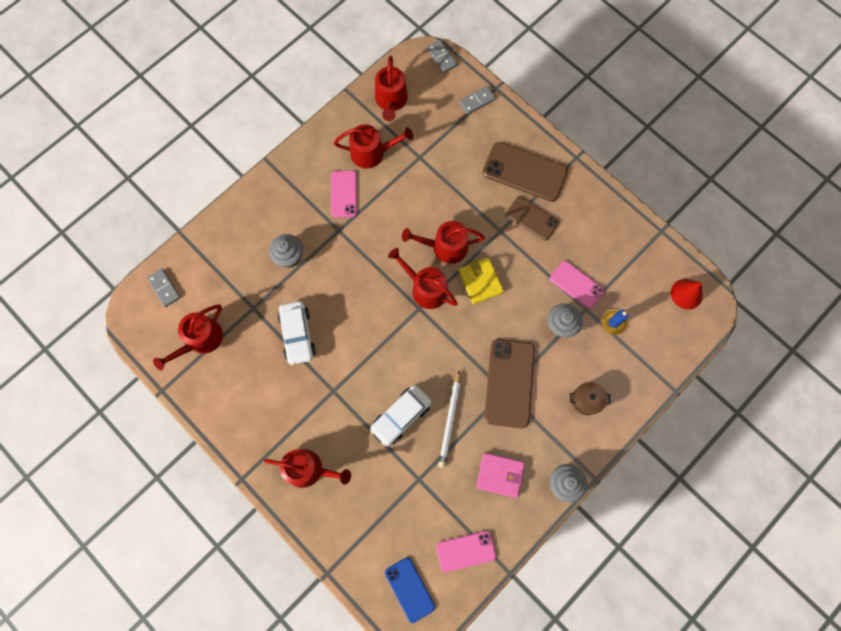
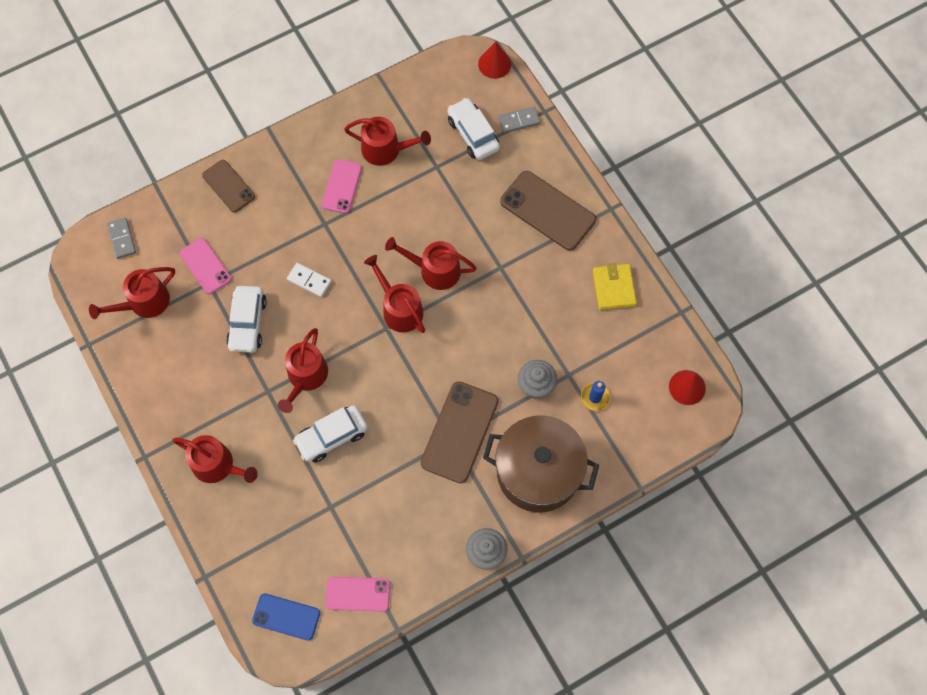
camera: 15 degrees right, 5 degrees down
(289, 256) = (263, 238): grey cupcake -> none
(340, 283) = (309, 281): none -> white domino
(391, 101) = (424, 98): red watering can -> red watering can (306, 376)
(409, 589) = (286, 617): blue phone -> blue phone turned 60 degrees counterclockwise
(442, 57) = (494, 64): grey domino -> red cone
(442, 121) = (473, 134): none -> white car
(450, 420) = (383, 454): white pencil -> none
(480, 281) = (461, 316): yellow wallet -> yellow wallet (614, 288)
(500, 475) = (419, 525): pink wallet -> none
(532, 218) = (540, 263): brown phone -> brown phone (228, 186)
(576, 284) = (566, 346): pink phone -> pink phone (205, 266)
(586, 400) = (538, 472): brown pot -> brown pot, size x2.45

